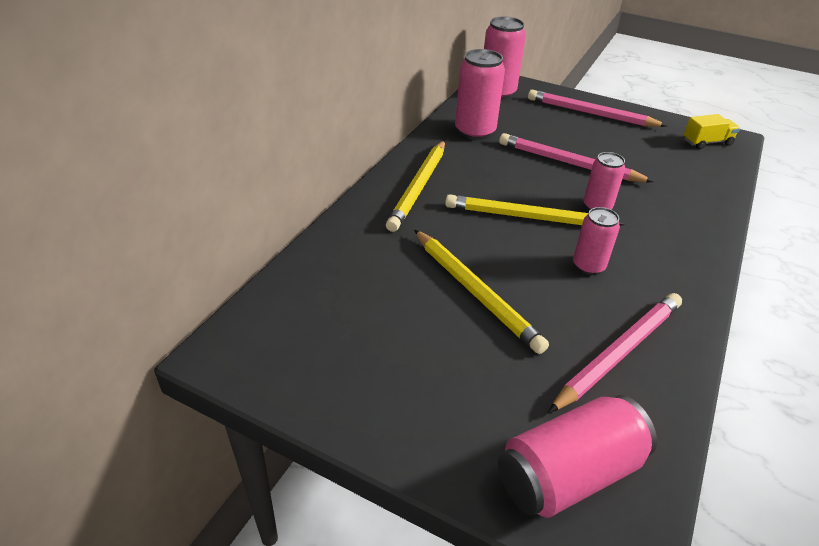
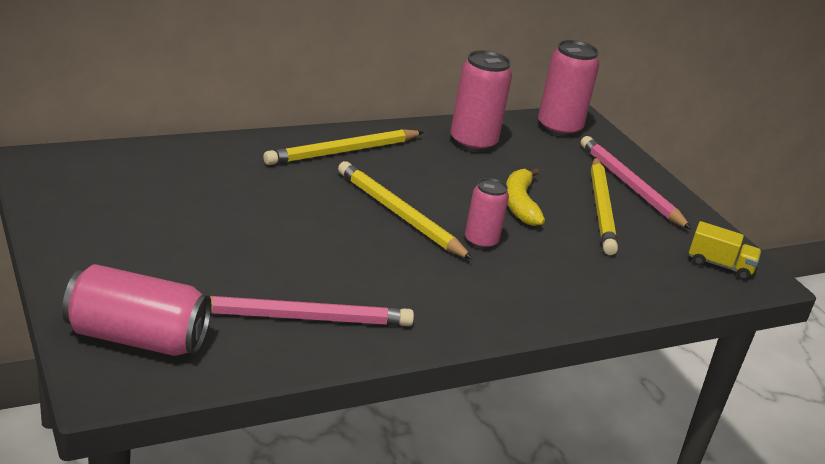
camera: 35 degrees right, 10 degrees down
(475, 292) = (260, 228): yellow pencil -> yellow pencil (601, 209)
(568, 163) = (520, 204): pink pencil -> yellow banana
(588, 266) = (387, 266): pink can -> none

